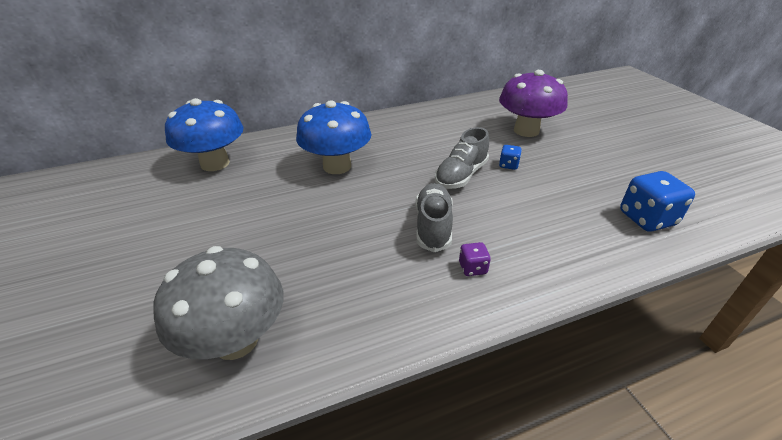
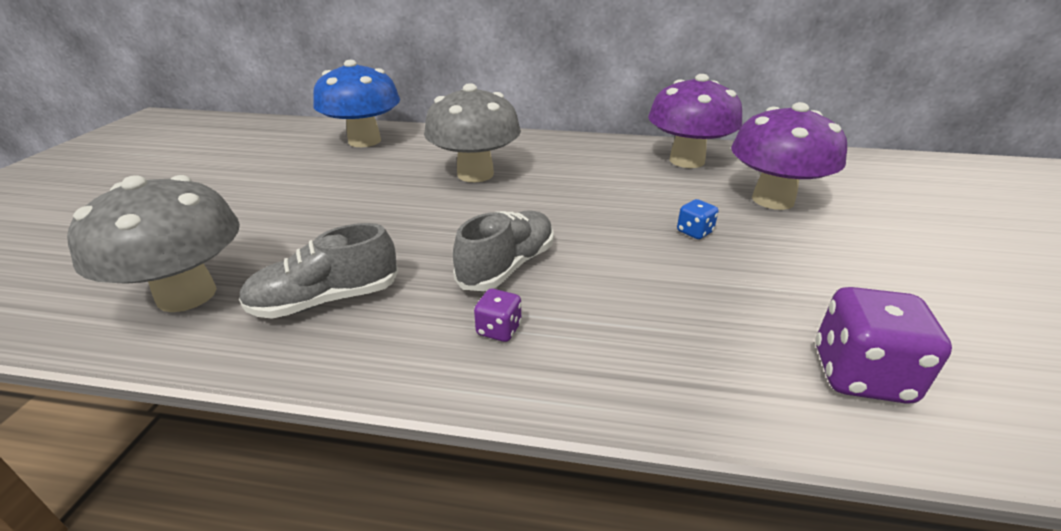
camera: 30 degrees right, 5 degrees down
(337, 166) = (475, 174): blue mushroom -> grey mushroom
(457, 116) = (686, 161): none -> purple mushroom
(461, 175) = (611, 224): grey shoe -> grey shoe (326, 300)
(647, 218) = (860, 375): blue dice -> purple dice

